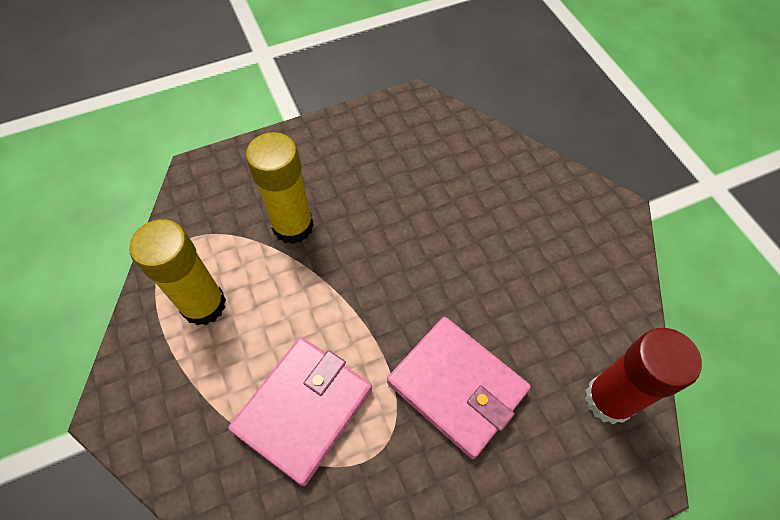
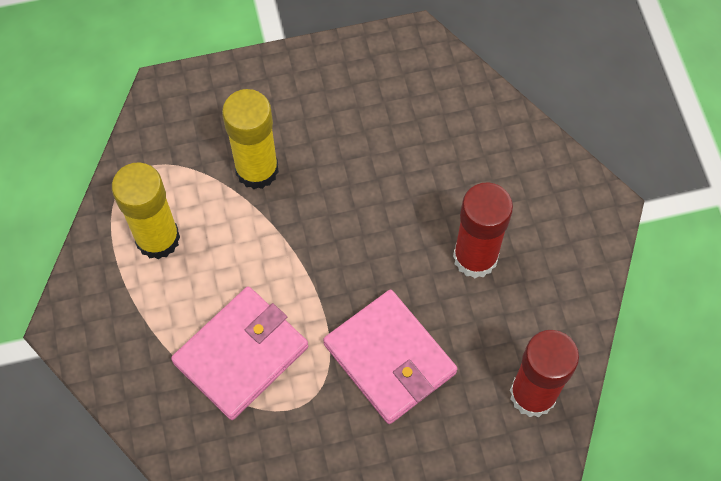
camera: 10 degrees right, 5 degrees up
(514, 273) = (475, 257): none -> red glue stick

